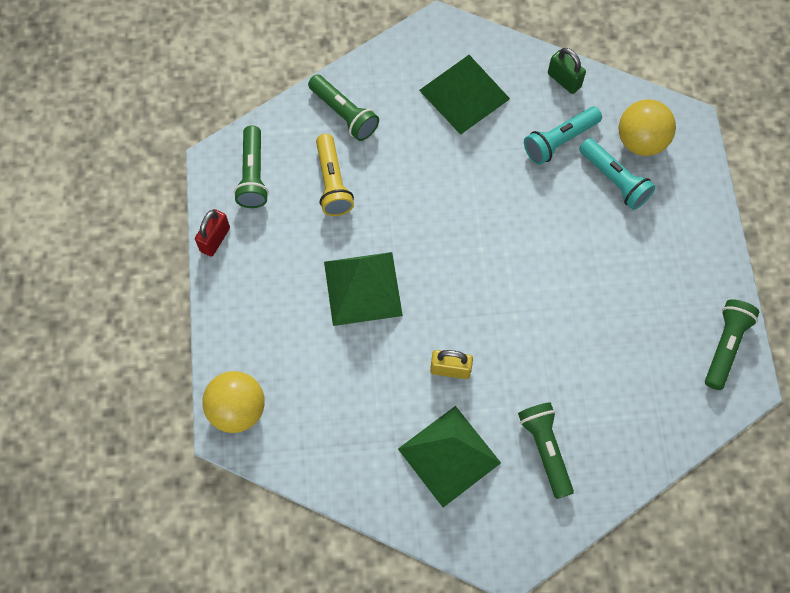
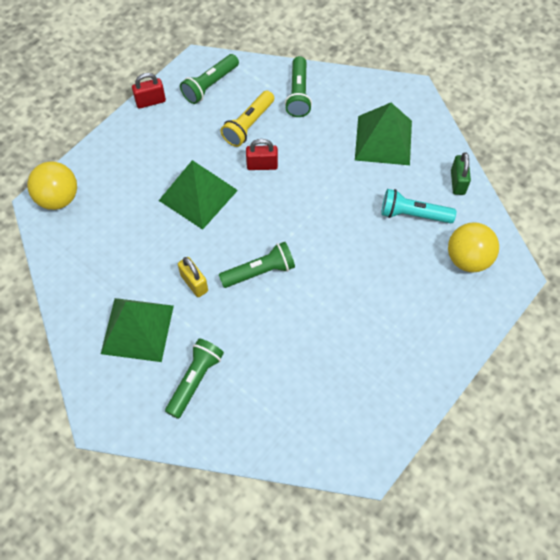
camera: 45 degrees right, 5 degrees down
(387, 210) = (262, 165): none -> red padlock
(614, 180) = (422, 266): turquoise flashlight -> none
(725, 346) = (380, 429): green flashlight -> green flashlight (260, 271)

